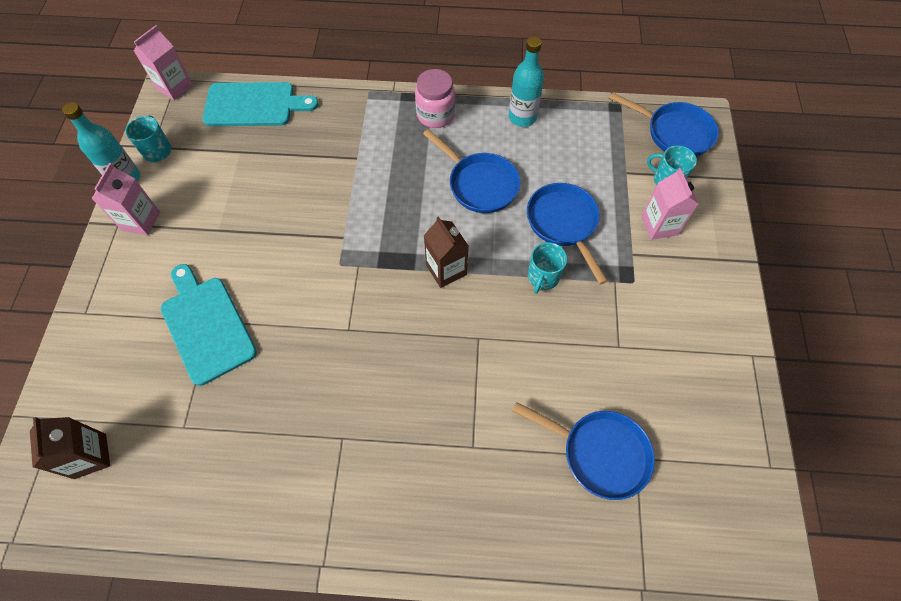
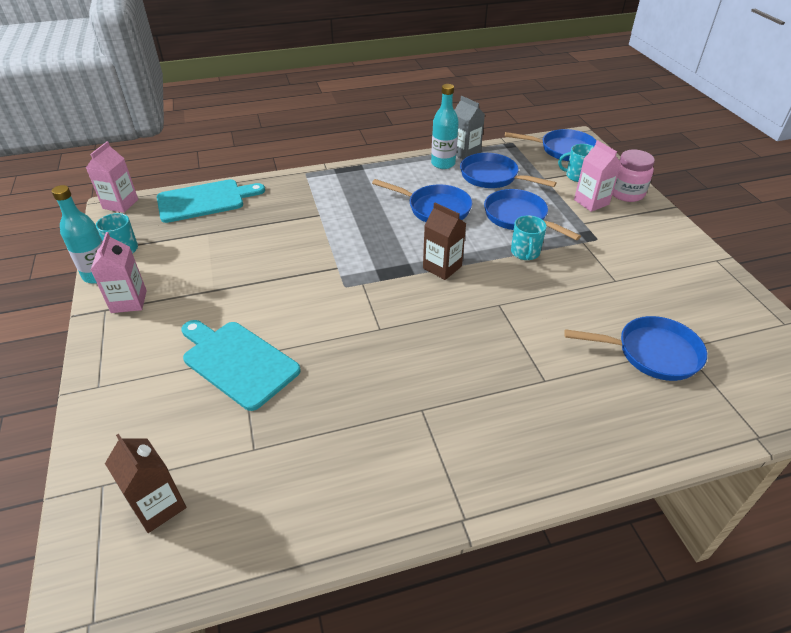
camera: 20 degrees left, 20 degrees down
(435, 115) = (371, 176): pink jar -> pink jar (626, 193)
(555, 106) = (465, 153): none -> grey carton
(567, 154) = (492, 177): none -> blue pan

